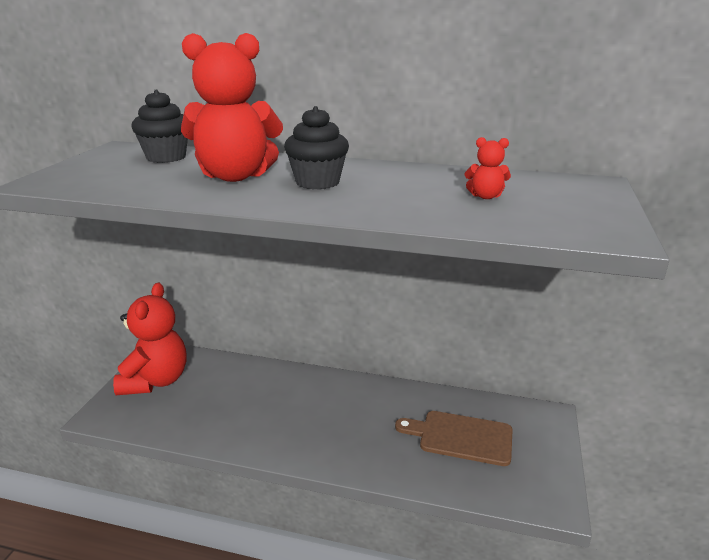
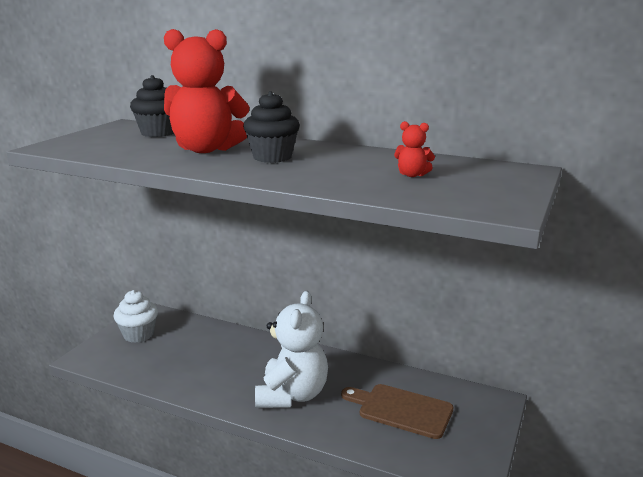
camera: 10 degrees right, 5 degrees down
(156, 381) = (138, 335): red teddy bear -> white cupcake
(344, 434) = (292, 395): none -> white teddy bear

